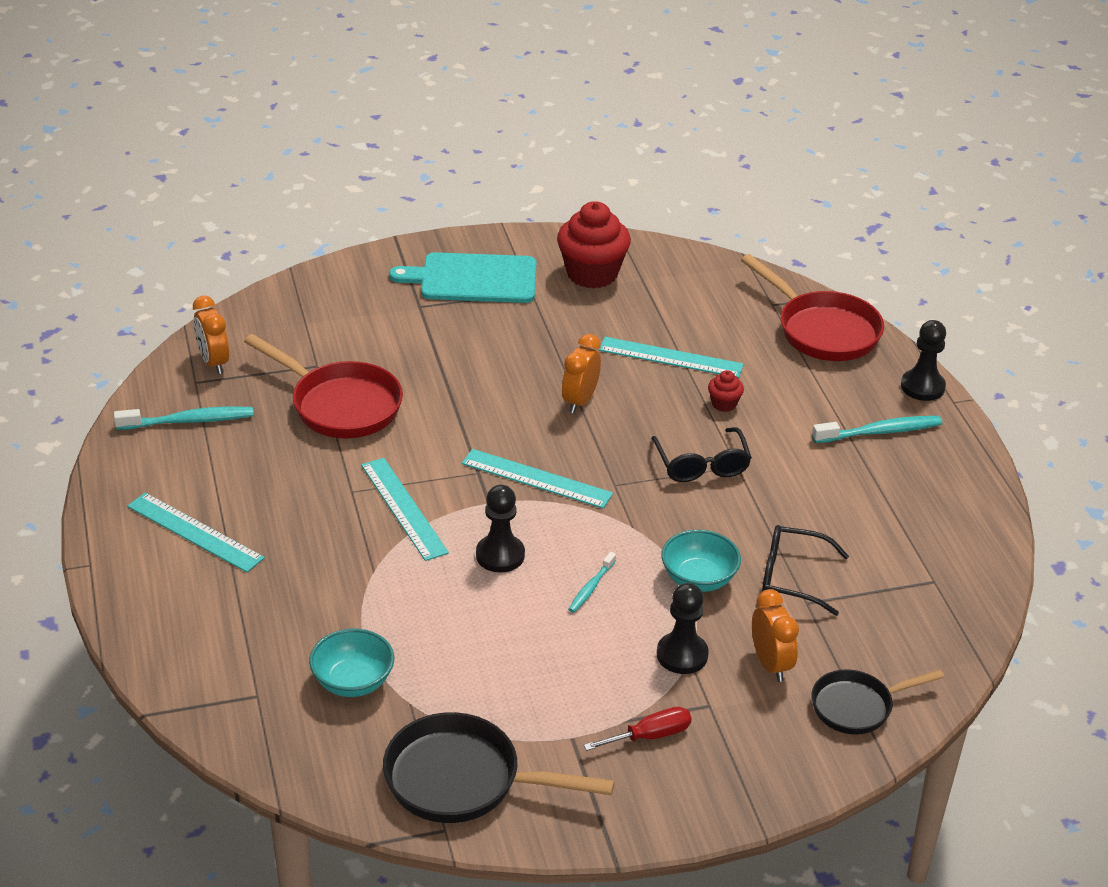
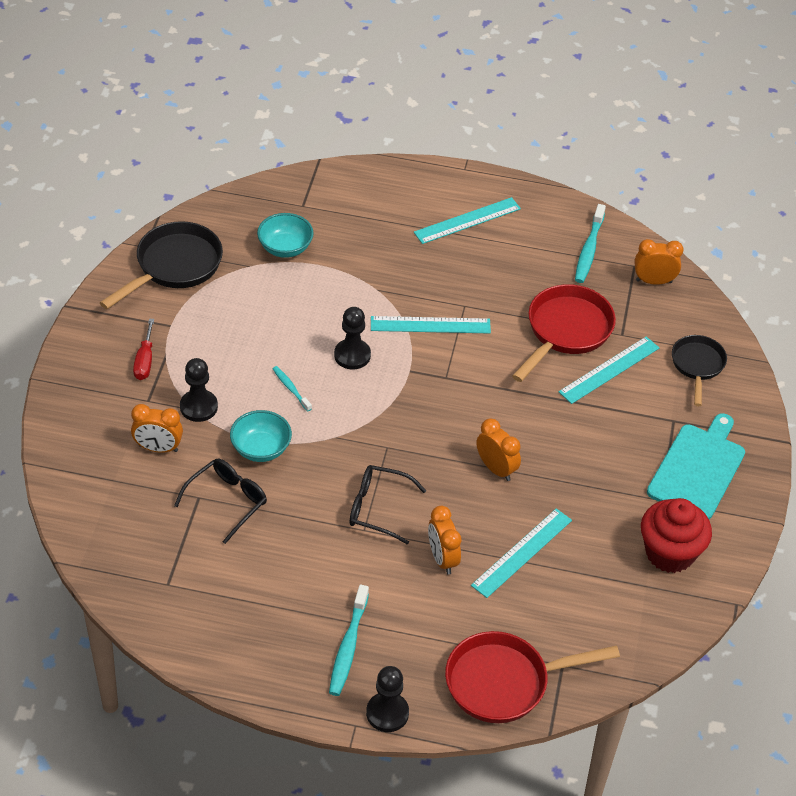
camera: 115 degrees right, 10 degrees up
(340, 405) = (565, 331): red pan -> red pan turned 150 degrees clockwise
(536, 478) = (420, 406): turquoise ruler -> turquoise ruler (609, 370)
(724, 404) = (442, 559): red cupcake -> orange clock
(857, 707) = (91, 474): black pan -> black pan (697, 366)

